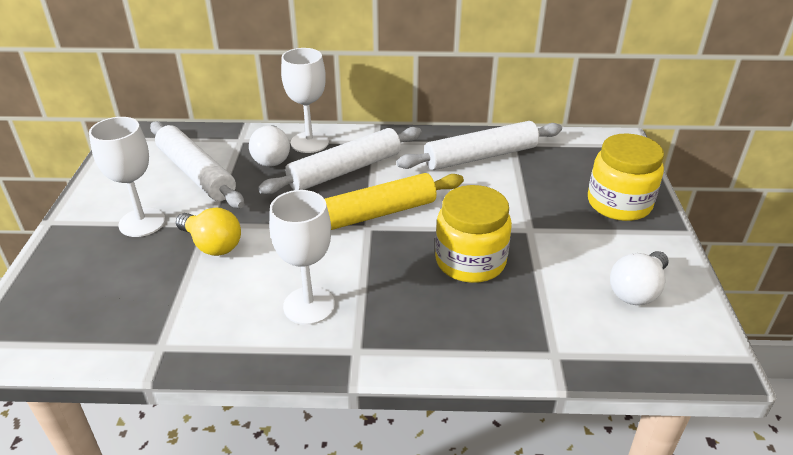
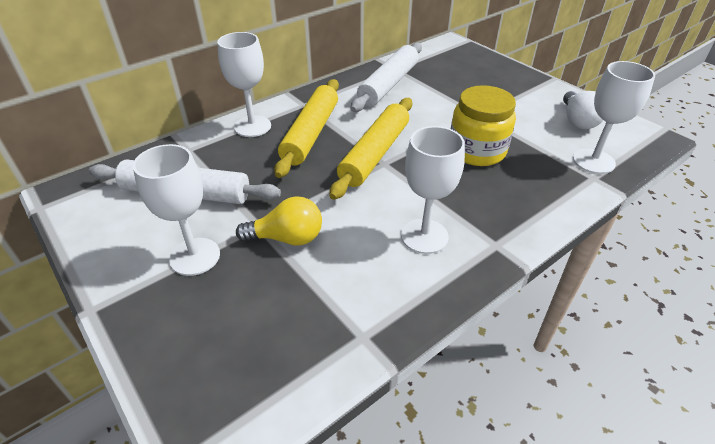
camera: 40 degrees left, 5 degrees up
(272, 157) = (237, 151): white light bulb -> none
(345, 170) = (311, 134): white rolling pin -> yellow rolling pin
(583, 340) = (593, 161): none -> white goblet
(619, 203) = (502, 78): yellow jar -> none

